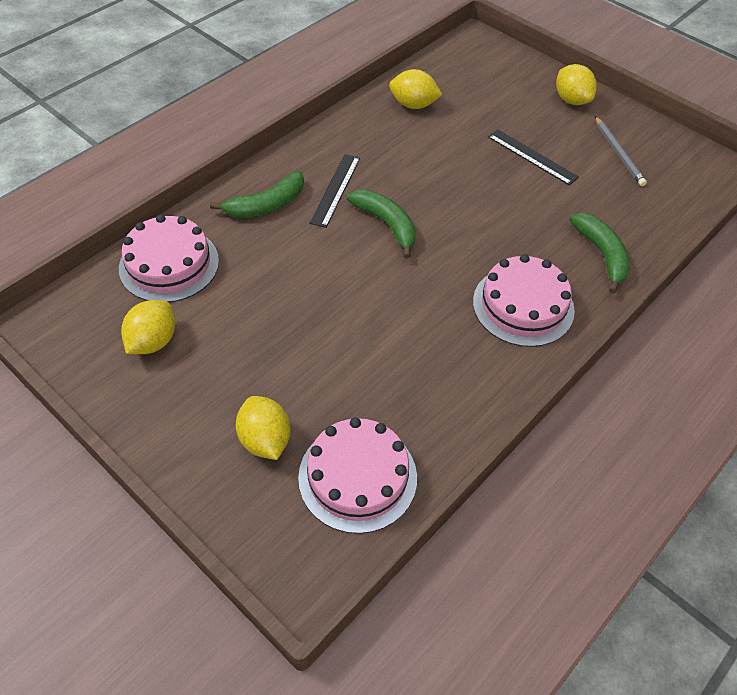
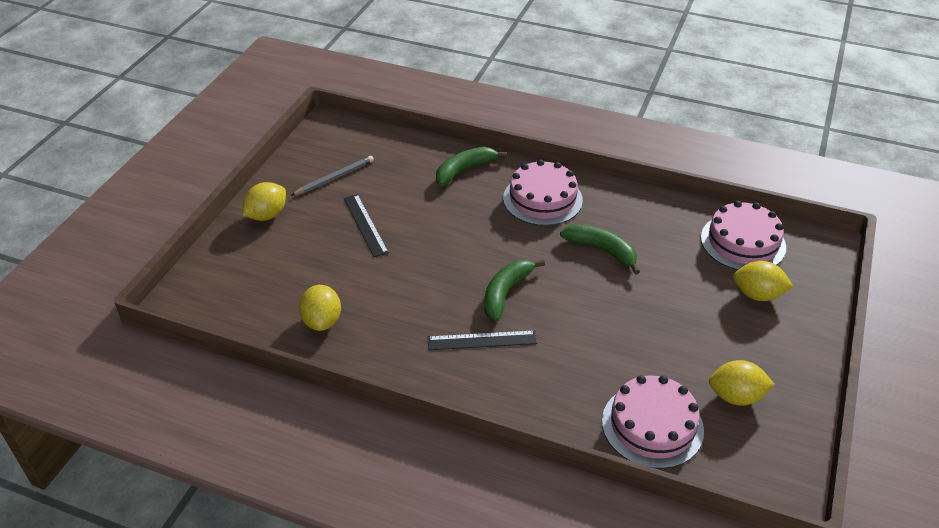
camera: 110 degrees left, 10 degrees down
(265, 440) = (757, 295): yellow lemon -> yellow lemon turned 60 degrees clockwise
(266, 205) = (533, 383): green banana -> green banana (602, 250)
(532, 157) = (365, 225): black ruler -> black ruler turned 45 degrees counterclockwise

